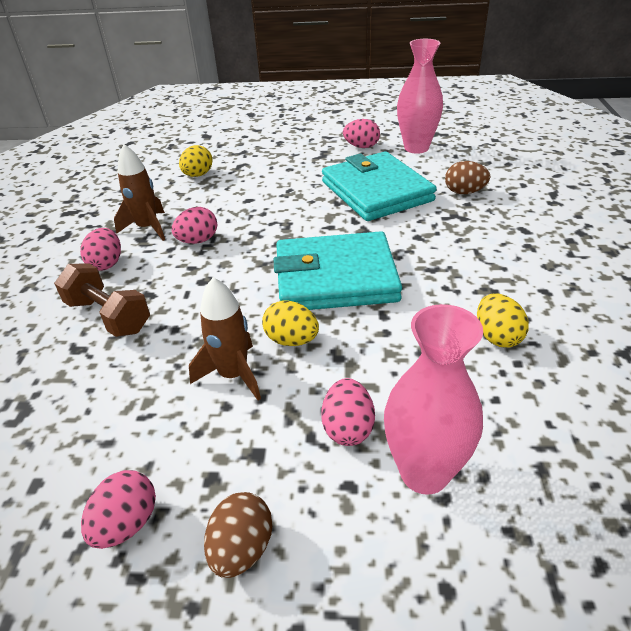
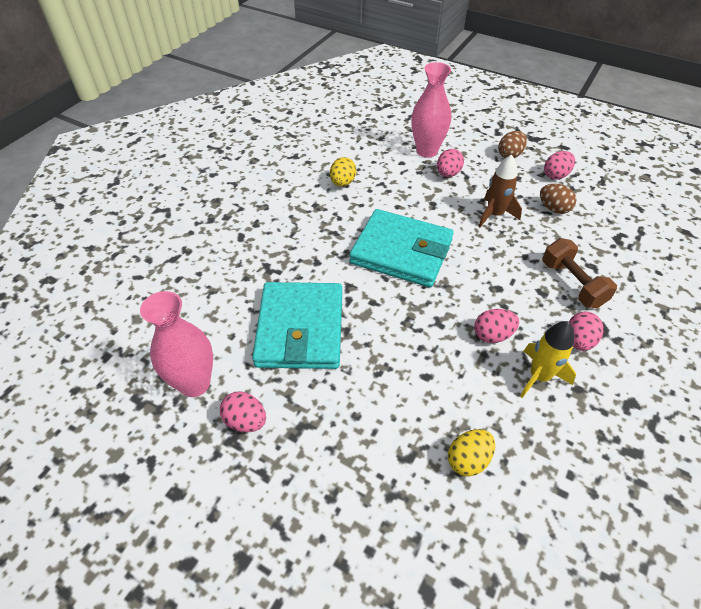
camera: 155 degrees left, 10 degrees up
(148, 228) = (539, 376): brown rocket -> yellow rocket
(291, 340) = (453, 221): yellow egg -> none
(464, 192) = (232, 291): brown egg -> brown egg (553, 209)

